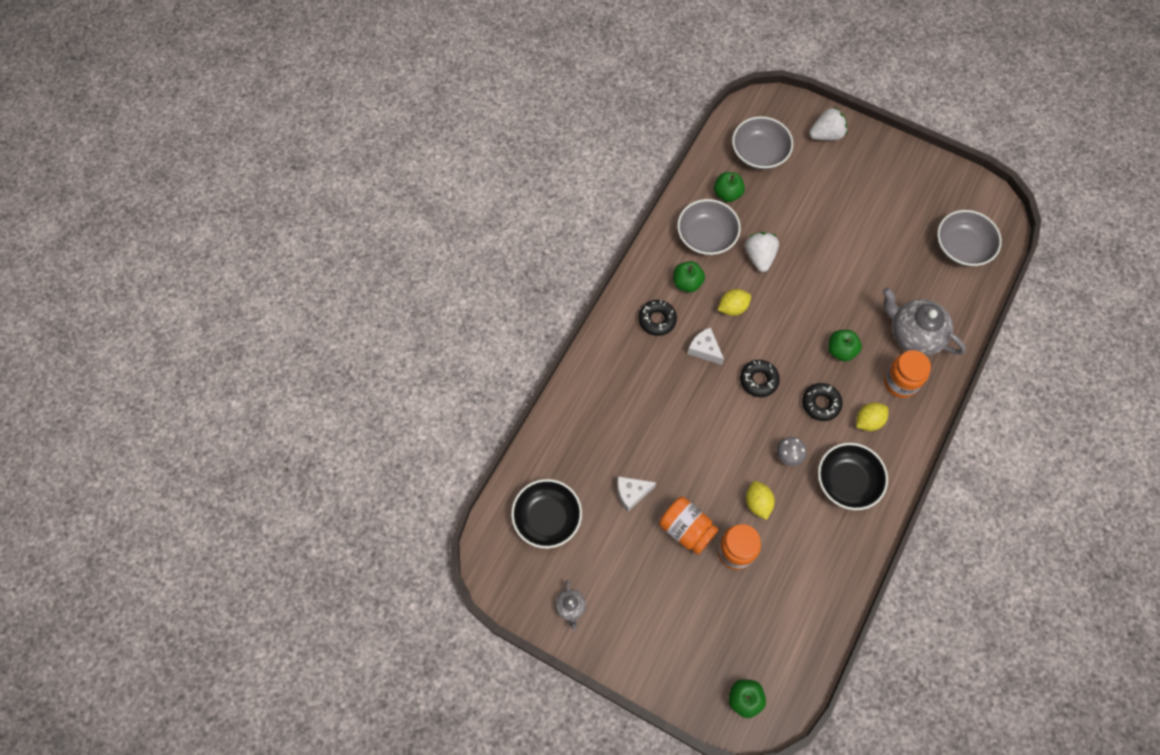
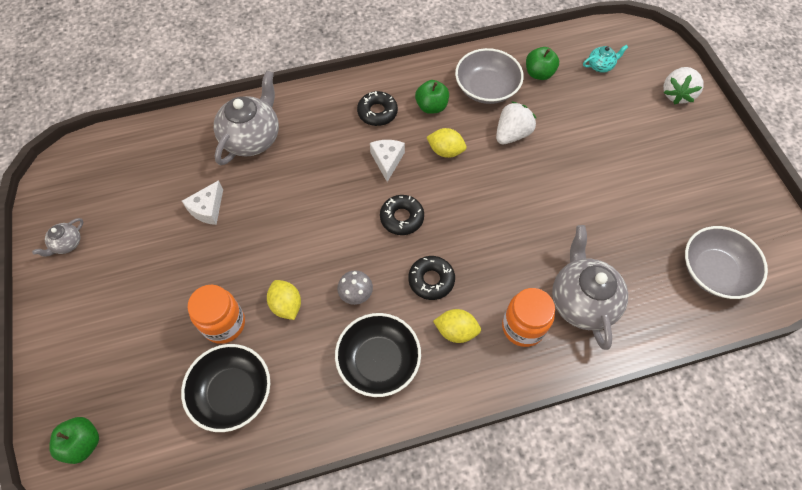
camera: 45 degrees right, 5 degrees down
(547, 518) = (133, 171): black bowl -> black bowl (232, 393)
(597, 417) = (252, 138): none -> grey teapot
(631, 493) = (207, 209): white cheese -> white cheese turned 90 degrees counterclockwise
(686, 529) = (211, 271): orange jar -> none
(757, 503) = (286, 305): yellow lemon -> yellow lemon turned 60 degrees counterclockwise
(759, 153) = (600, 66): grey bowl -> turquoise teapot
(826, 134) = (676, 94): white strawberry -> white strawberry turned 90 degrees clockwise
(841, 350) = (498, 256): green apple -> none

